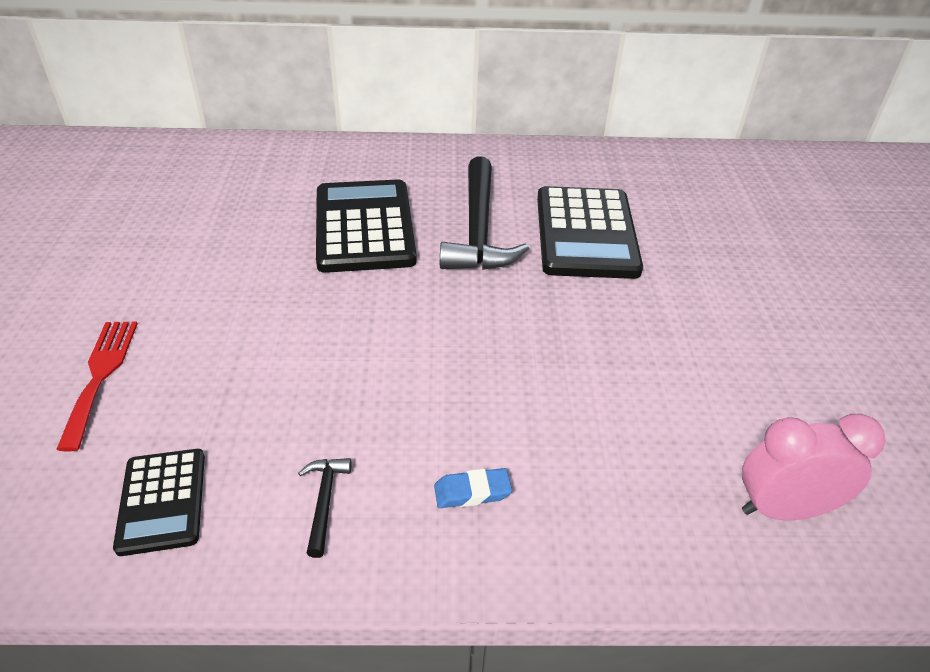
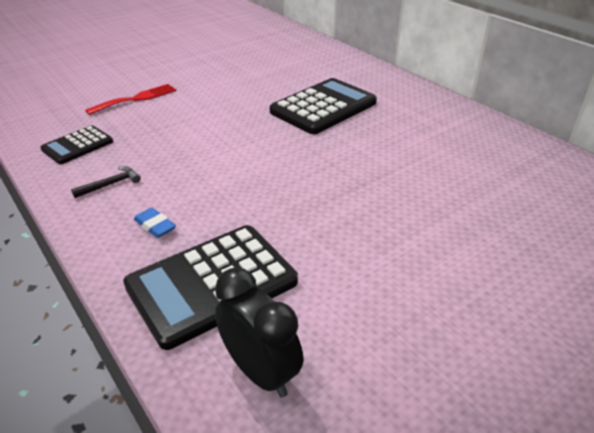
camera: 55 degrees right, 5 degrees down
(479, 230) = (377, 139): black hammer -> none
(586, 233) = (438, 177): black calculator -> black calculator (212, 284)
(783, 509) = (260, 372): pink clock -> black clock

